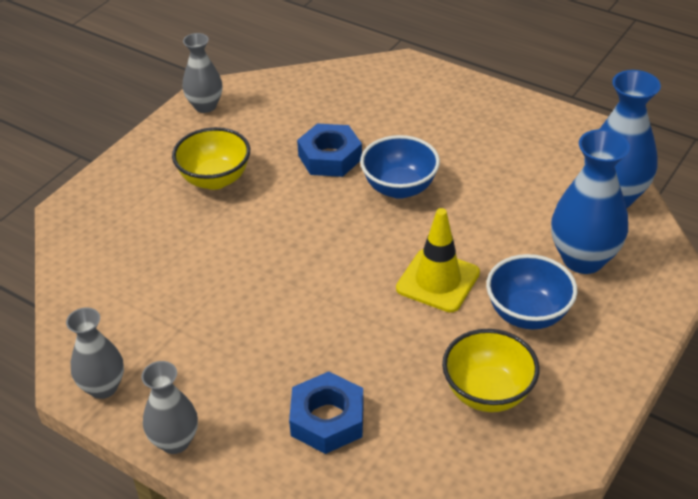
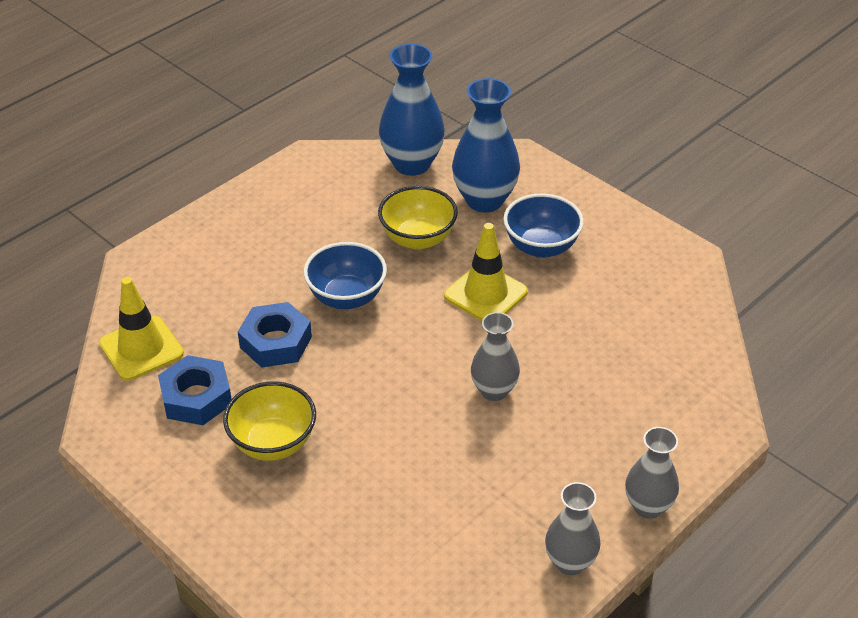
camera: 80 degrees left, 0 degrees up
(205, 106) = (128, 440): grey vase -> grey vase (494, 391)
(302, 90) = (141, 348): none -> yellow traffic cone
(327, 419) = (637, 394): blue nut -> blue nut (196, 397)
(487, 392) = (624, 288): yellow bowl -> yellow bowl (418, 239)

